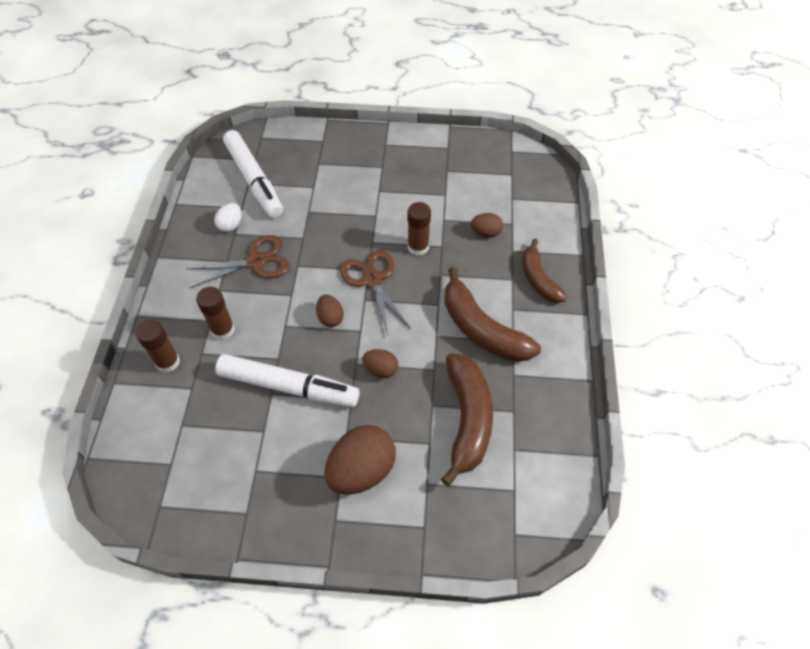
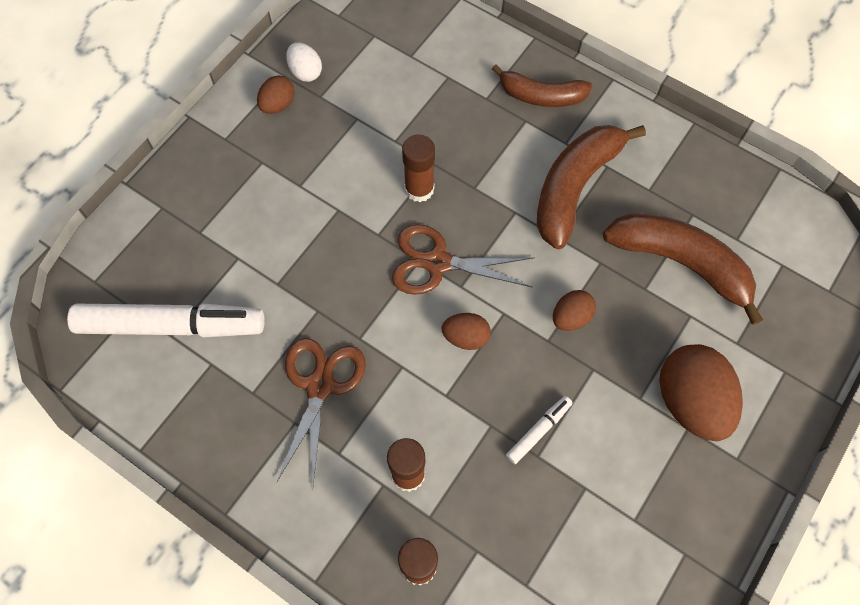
camera: 60 degrees left, 10 degrees up
(231, 225) = (234, 391): white egg -> white egg (305, 72)
(288, 386) = (538, 431): white marker -> white marker, size x0.44
(481, 329) = (574, 187): brown banana -> brown banana turned 135 degrees clockwise
(486, 233) = (444, 109): brown egg -> brown egg (278, 105)

